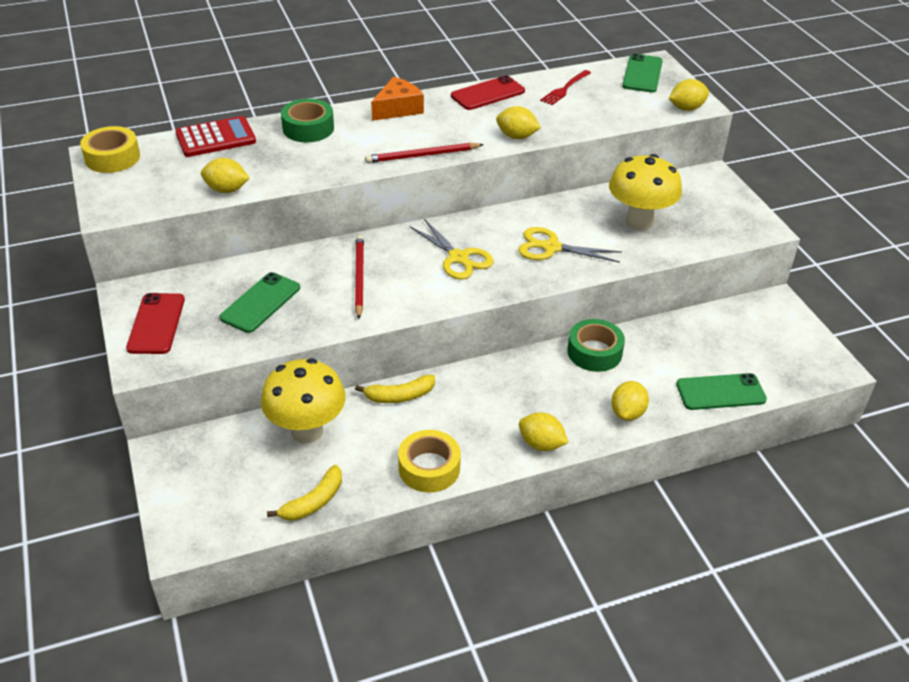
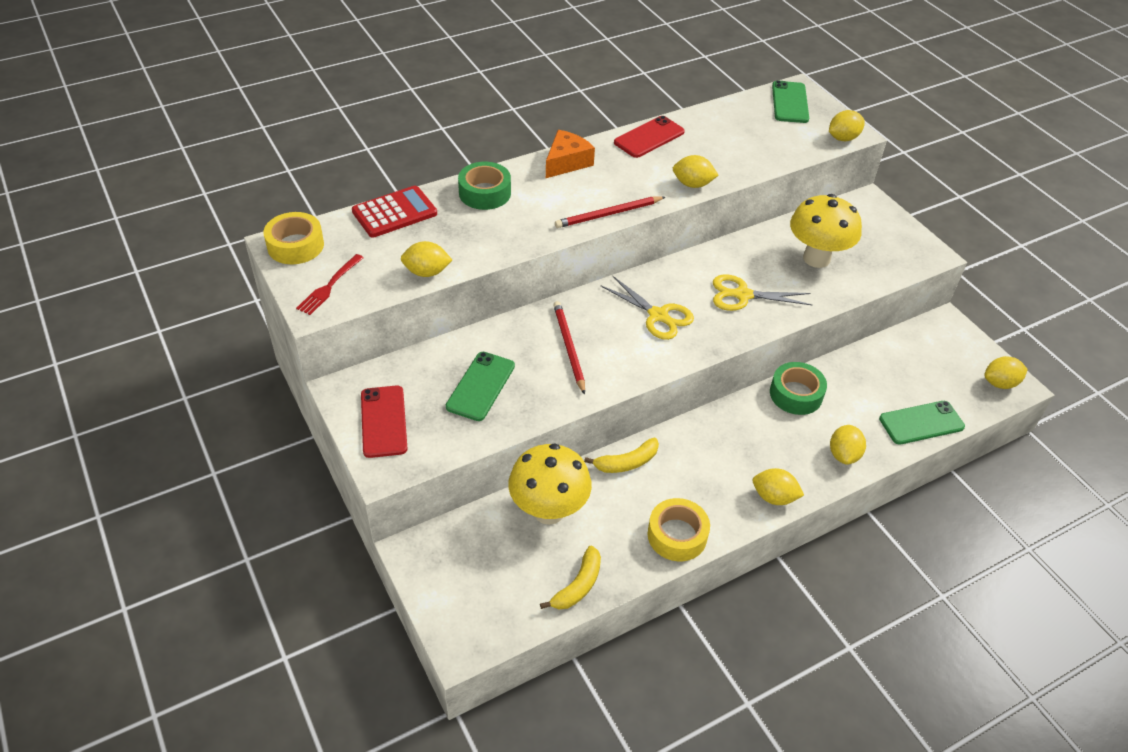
camera: 10 degrees left, 5 degrees up
(565, 89) = (721, 126): red fork -> red fork (329, 286)
(818, 364) = (1000, 383): none -> yellow lemon

